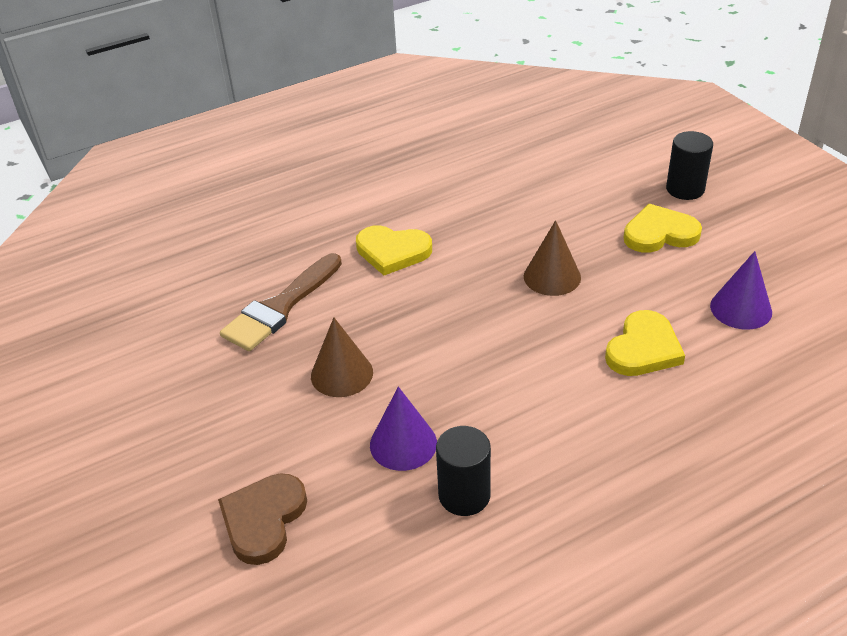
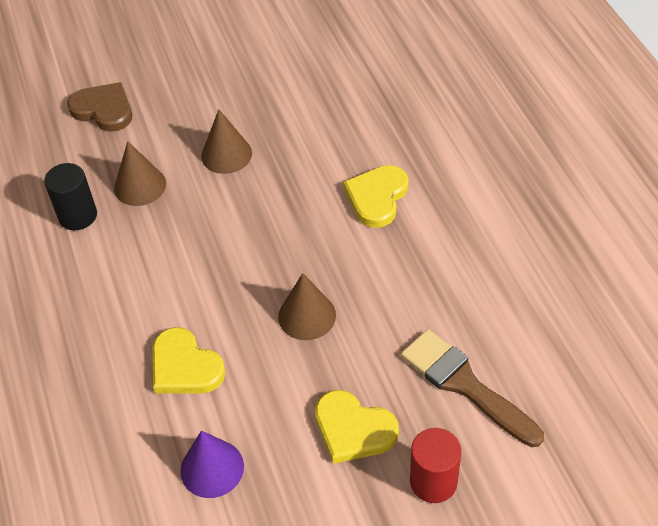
camera: 100 degrees right, 10 degrees up
(280, 307) = (319, 119): brown brush -> brown brush (464, 385)
(403, 444) = (140, 186): purple cone -> brown cone
(659, 233) = (353, 429): yellow heart -> yellow heart turned 120 degrees clockwise
(685, 189) = (433, 482): black cylinder -> red cylinder

